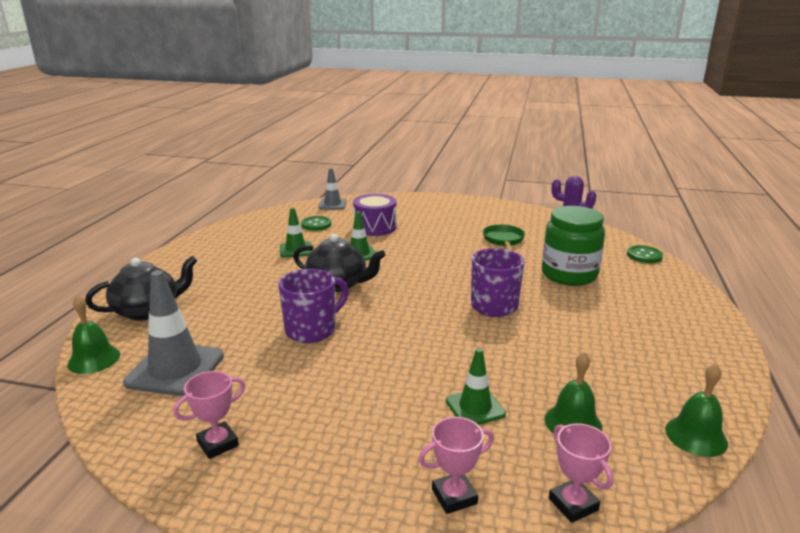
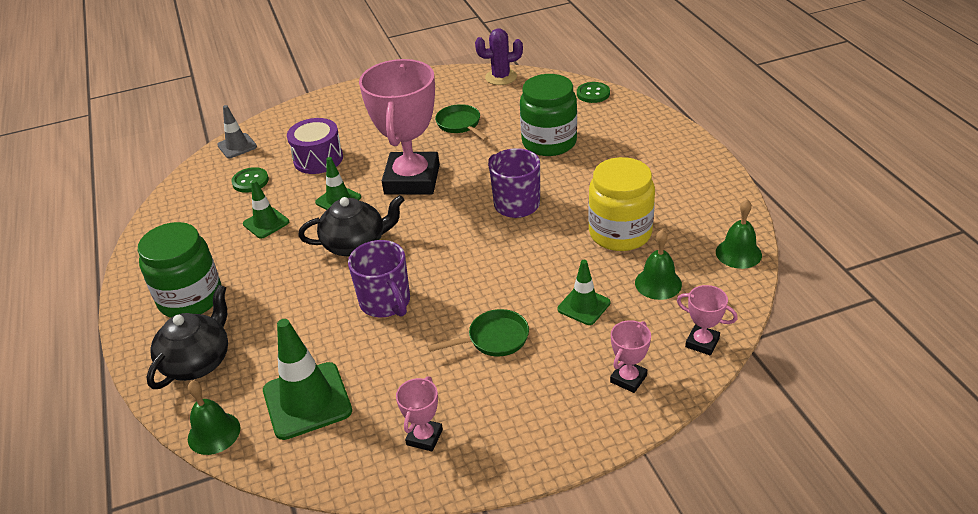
camera: 30 degrees left, 15 degrees up
(175, 369) = (307, 401): grey traffic cone -> green traffic cone
(195, 273) = (190, 298): none -> green jar
(312, 330) = (386, 303): purple mug -> purple mug turned 135 degrees clockwise
(364, 395) = (494, 339): none -> green pan
(427, 260) = (412, 180): none -> pink trophy
(572, 363) = (620, 233): none -> yellow jar

